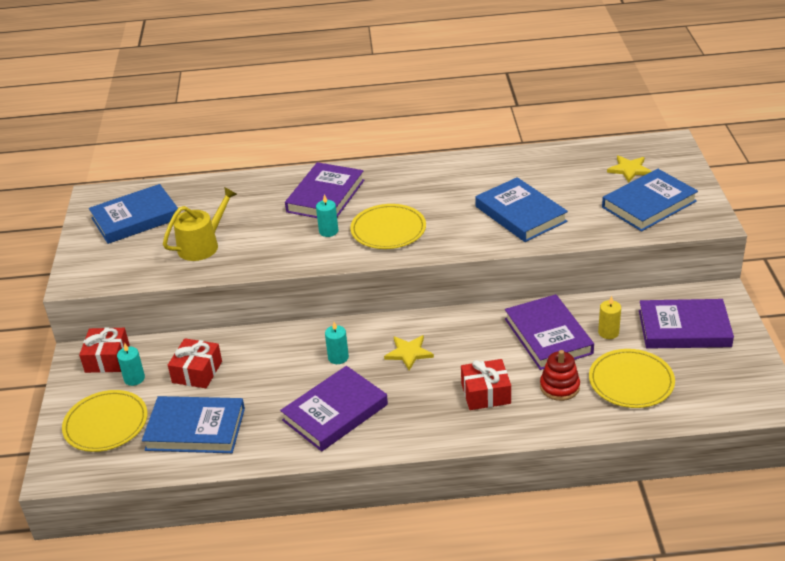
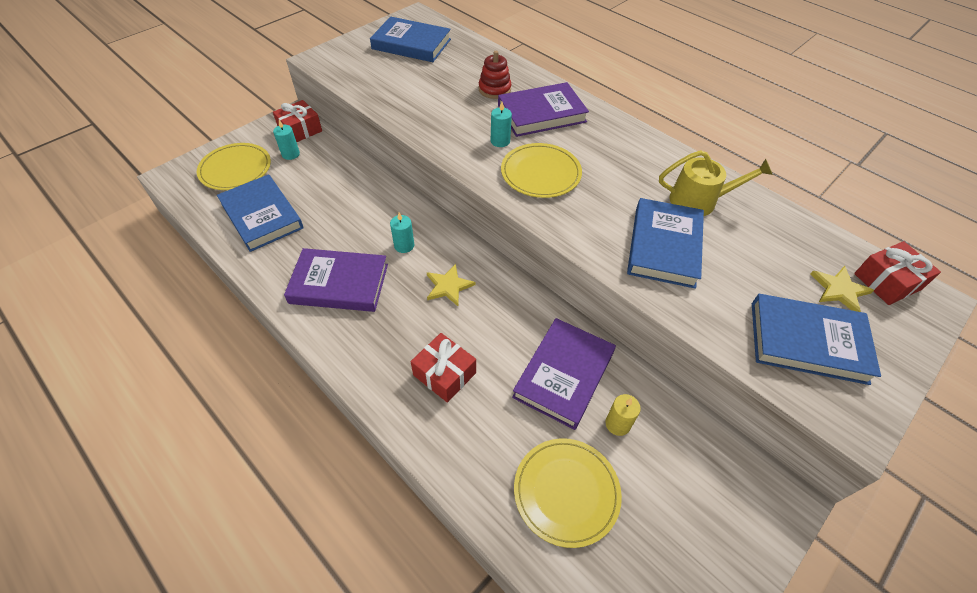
camera: 45 degrees right, 15 degrees up
(197, 372) = (322, 179): red gift -> red gift (887, 281)
(202, 245) = (414, 89): yellow watering can -> yellow watering can (699, 201)
(559, 387) = (503, 429): red stacking toy -> red stacking toy (494, 89)
(684, 328) = (694, 494): purple book -> none

